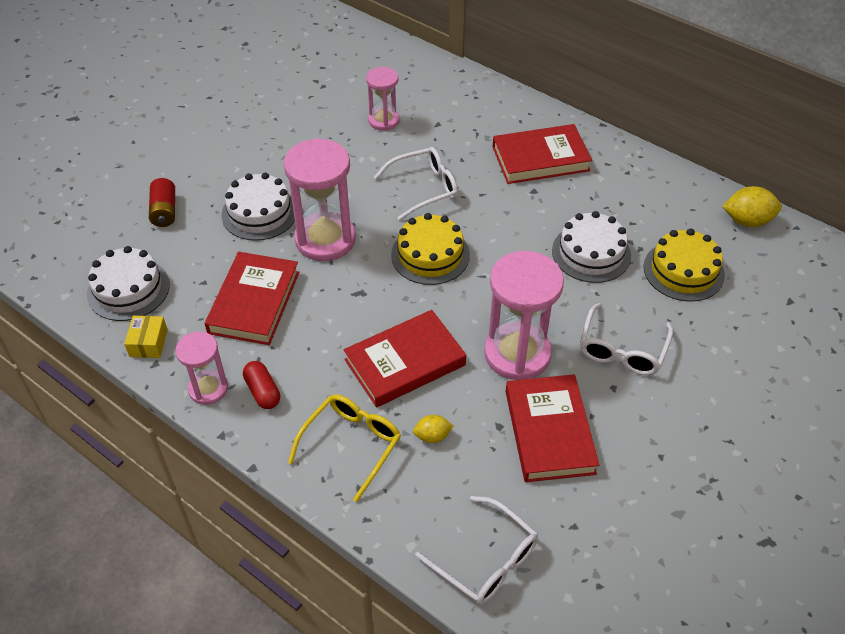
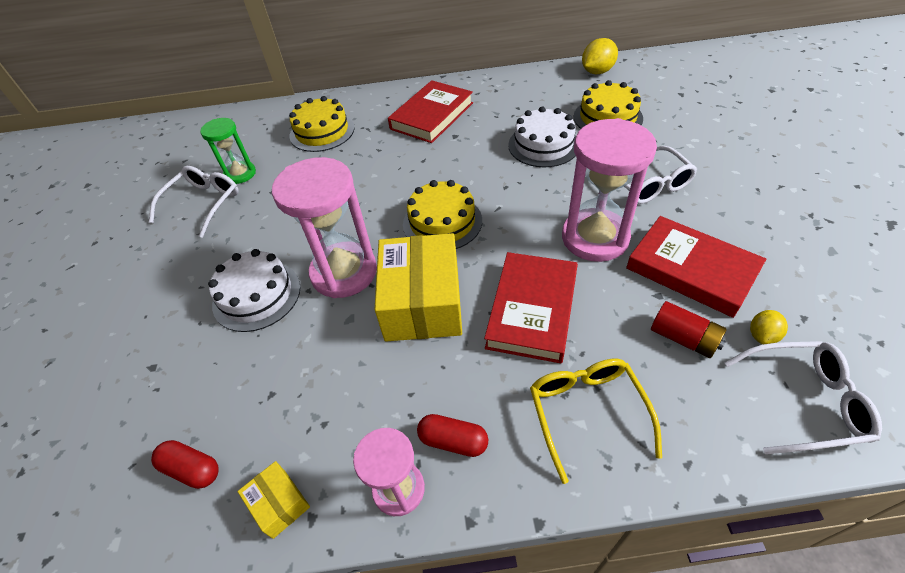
camera: 40 degrees left, 0 degrees up
(128, 289) = (192, 469): white cake -> red capsule
(164, 211) = (152, 364): red battery -> red battery (683, 338)
(254, 302) = (344, 370): red book -> none
(345, 108) = (240, 174): none -> green hourglass
(346, 300) = (422, 302): none -> yellow box
(383, 120) = (284, 163): pink hourglass -> none
(425, 188) = (377, 183): white glasses -> white glasses (204, 203)
(432, 436) = (630, 345): yellow lemon -> yellow lemon (762, 335)
(441, 111) = (322, 131): none -> yellow cake

